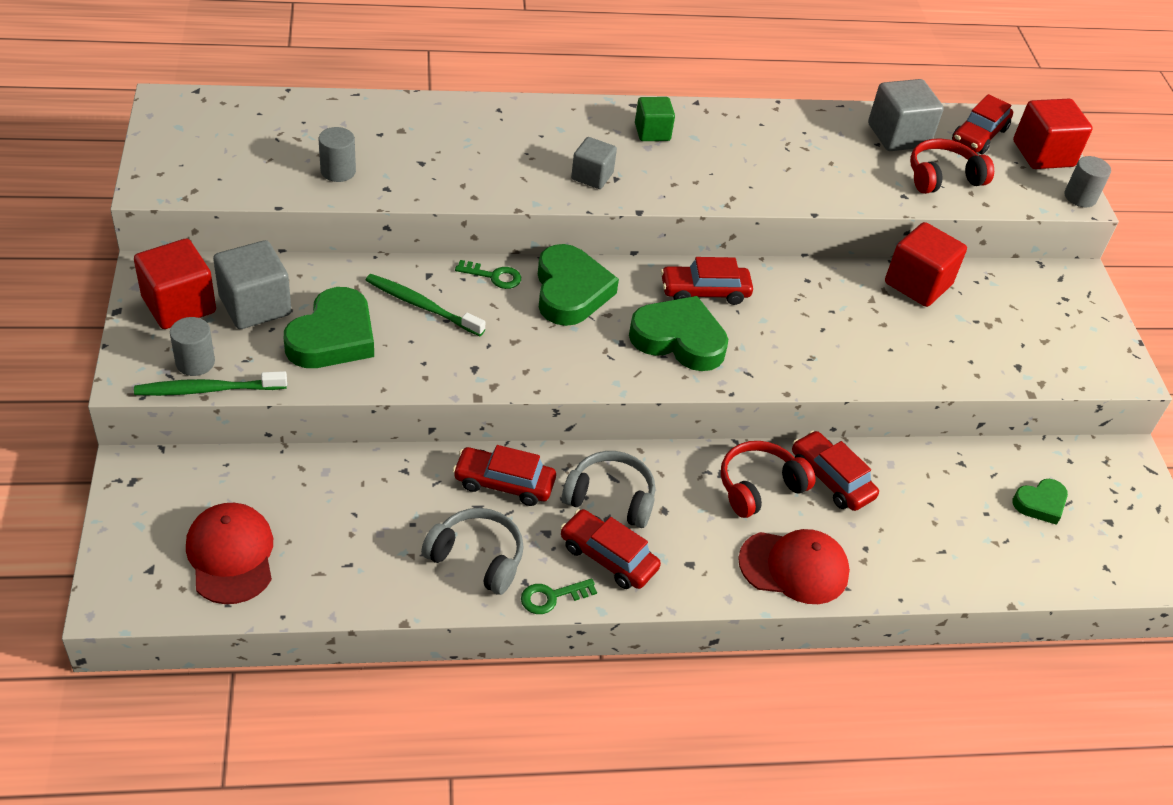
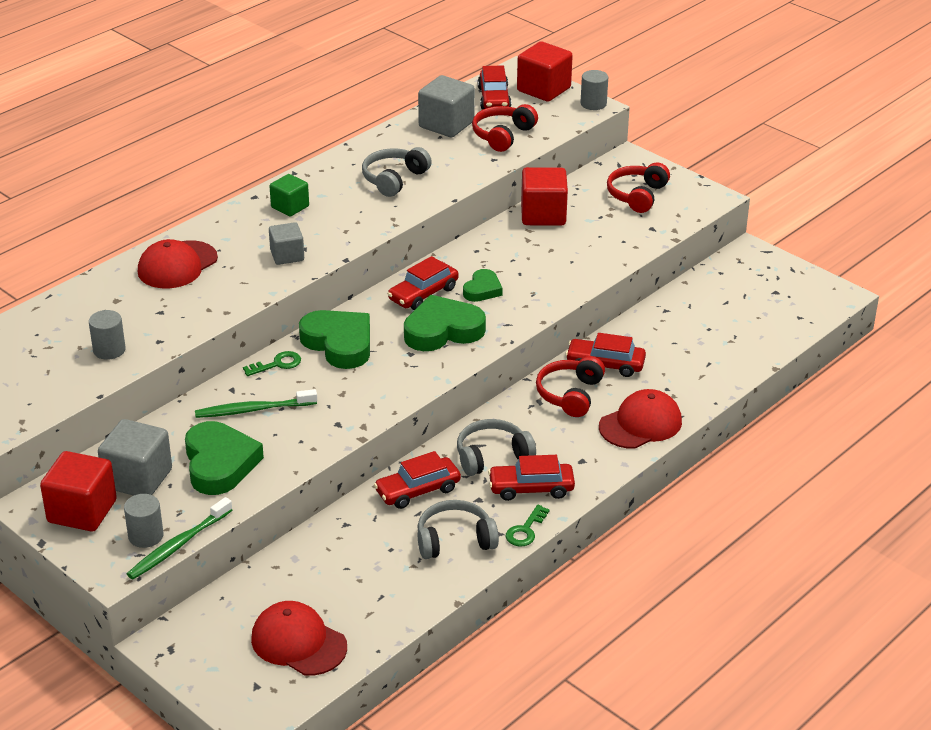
camera: 35 degrees left, 10 degrees down
(489, 129) = (177, 265): none -> red cap
(781, 160) = (394, 179): none -> grey headphones
(1040, 504) = (731, 305): green heart -> green heart (482, 289)
(1043, 322) = (637, 195): none -> red headphones

